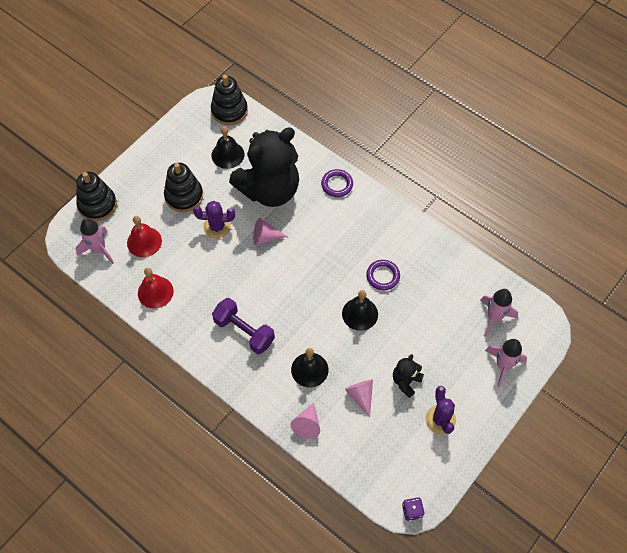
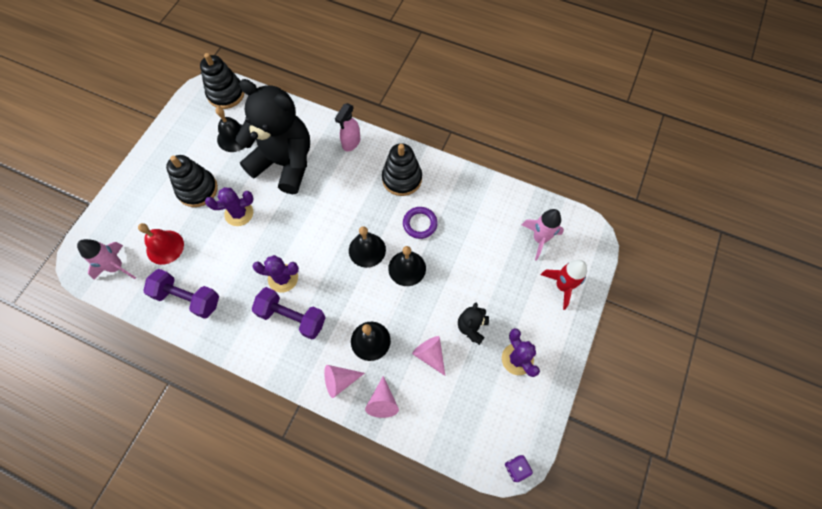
camera: 15 degrees left, 5 degrees up
(97, 205) = (106, 220): black stacking toy -> black stacking toy (402, 178)
(155, 292) = (188, 298): red bell -> purple dumbbell
(244, 295) = (283, 278): none -> purple cactus
(265, 237) = (291, 212): pink cone -> pink cone (340, 381)
(269, 190) = (285, 163): black teddy bear -> black teddy bear turned 105 degrees counterclockwise
(327, 288) = (367, 250): none -> black bell
(337, 184) = (351, 143): purple ring -> pink spray bottle
(503, 366) = (562, 286): pink rocket -> red rocket

